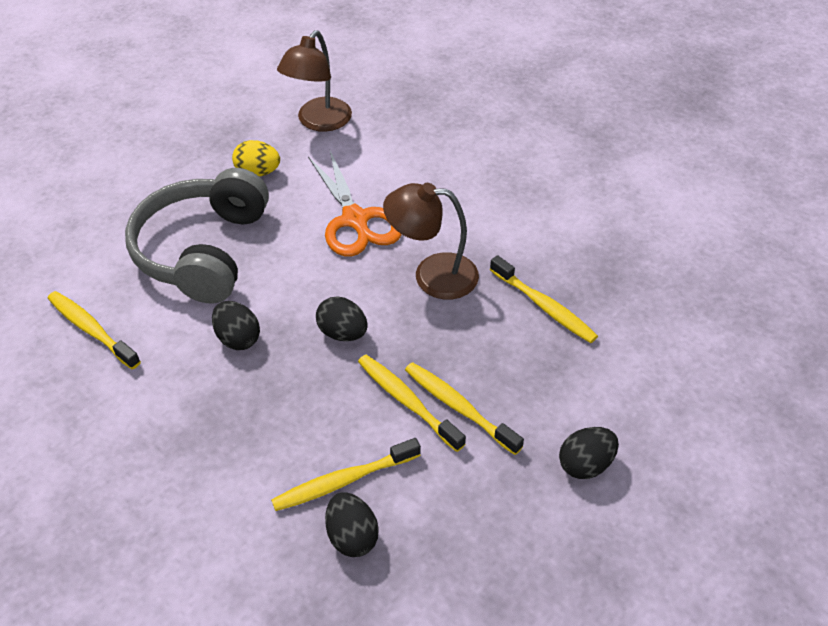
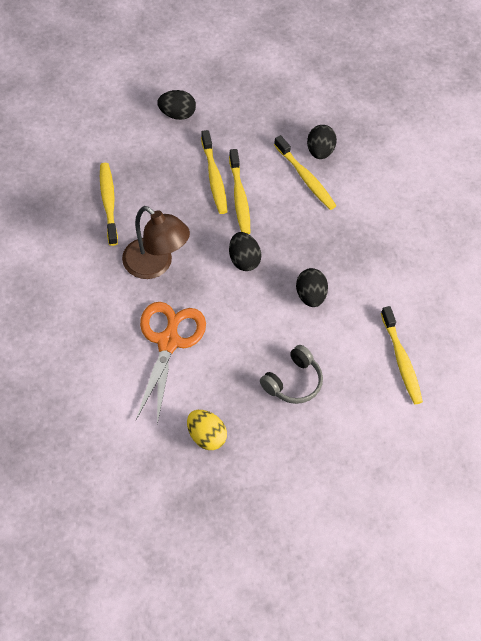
camera: 150 degrees left, 10 degrees up
(203, 251) = (293, 382): grey headphones -> grey headphones, size x0.48
(319, 122) = (117, 464): brown lamp -> none
(343, 481) = (305, 178): yellow toothbrush -> yellow toothbrush turned 45 degrees clockwise

